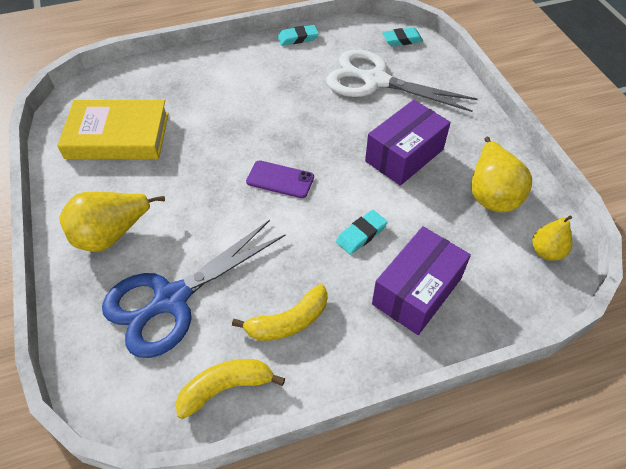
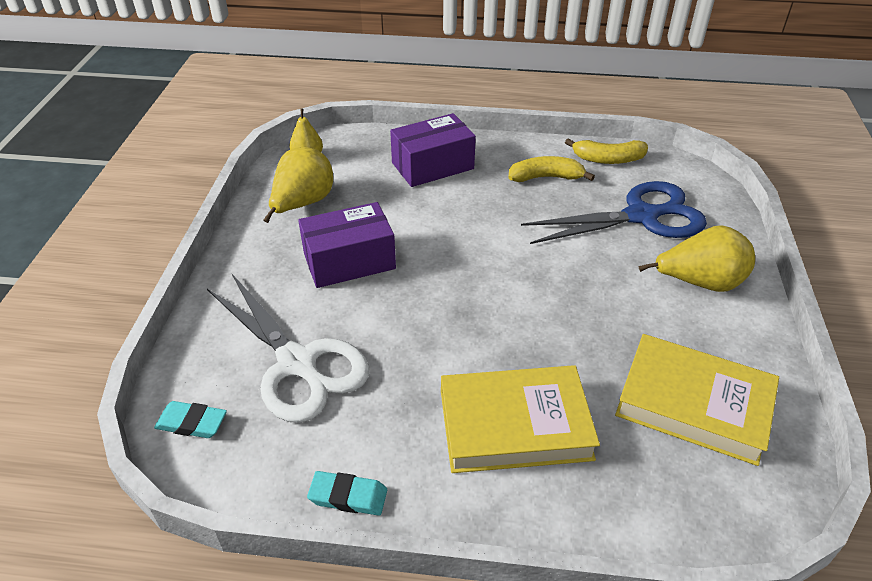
camera: 155 degrees left, 10 degrees down
(227, 90) = (515, 425): none -> yellow book
(280, 179) = (499, 280): purple phone -> none
(361, 234) = (448, 211): turquoise eraser -> none

